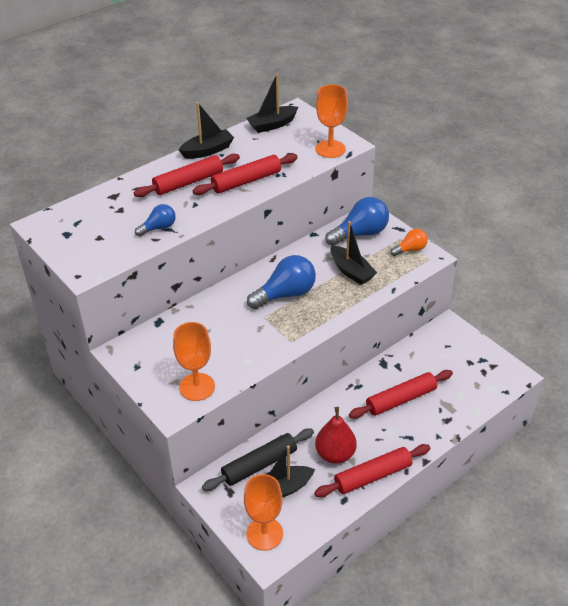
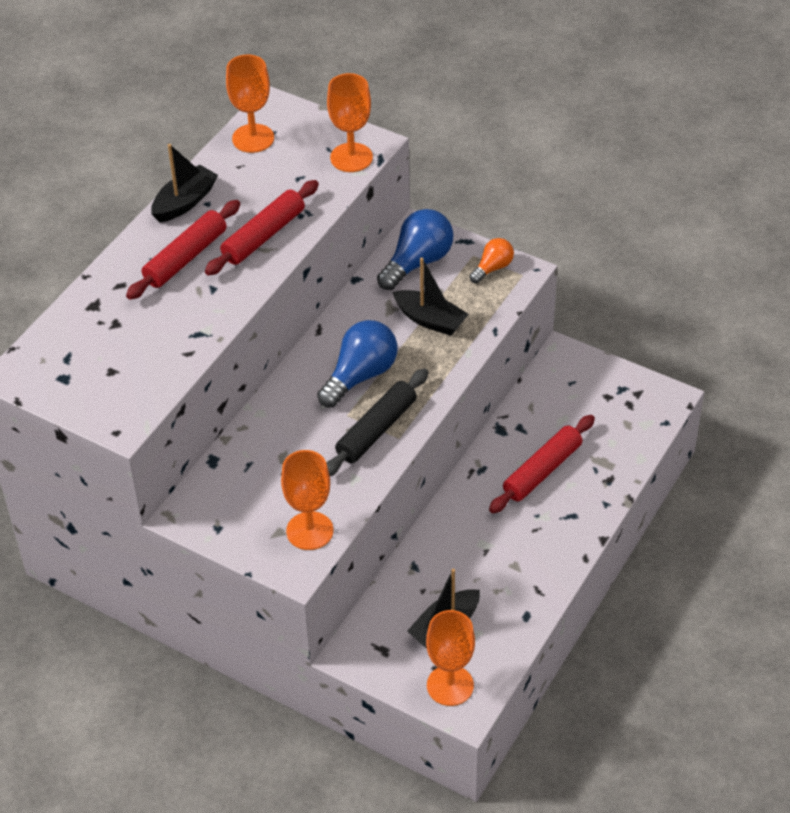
camera: 20 degrees left, 5 degrees up
(158, 228) = (184, 336): blue light bulb -> none
(259, 464) = (404, 606): black rolling pin -> black rolling pin (376, 430)
(272, 125) = (253, 138): black boat -> orange goblet
(335, 454) = (491, 564): red pear -> none
(372, 476) = (548, 576): red rolling pin -> none

